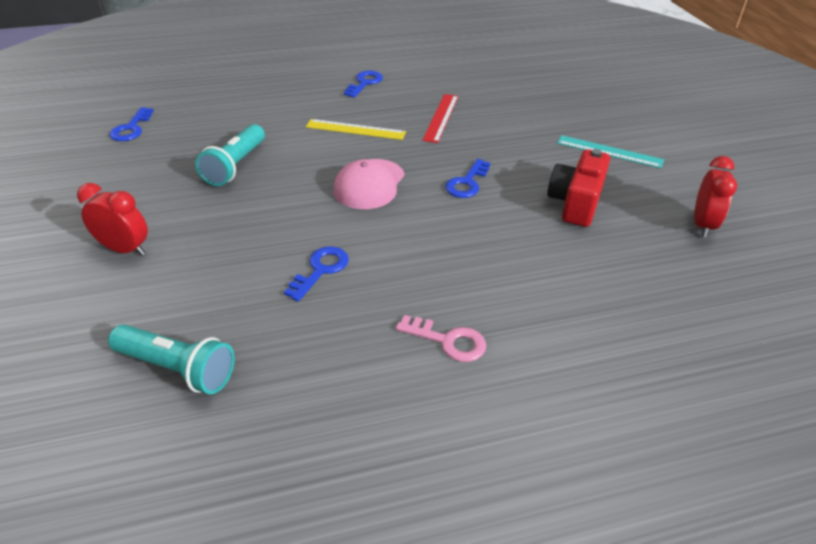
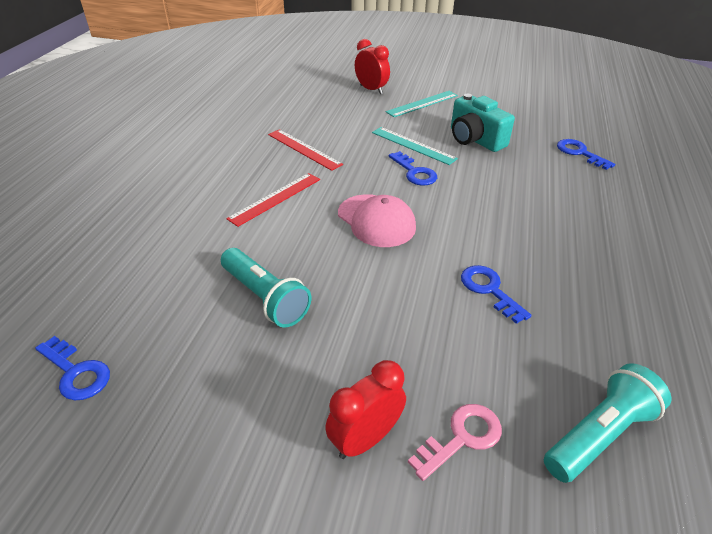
camera: 60 degrees left, 0 degrees up
(355, 129) = (275, 198): yellow ruler -> red ruler
(365, 83) = (194, 166): blue key -> blue key (579, 153)
(448, 341) = (609, 251): pink key -> pink key (462, 437)
(515, 169) = (413, 145): none -> turquoise ruler
(575, 203) = (475, 139): red camera -> turquoise camera
(702, 225) = (528, 109): red clock -> red clock (371, 89)

